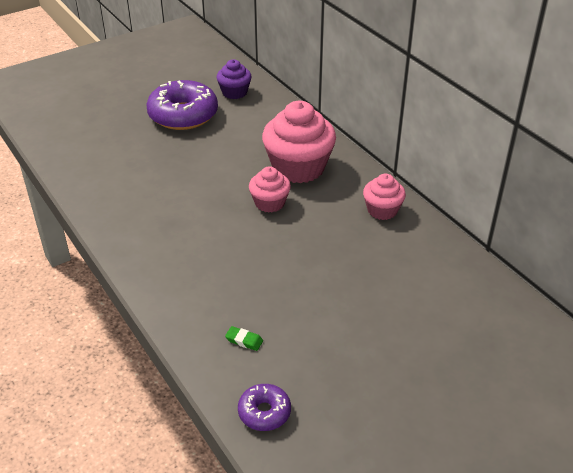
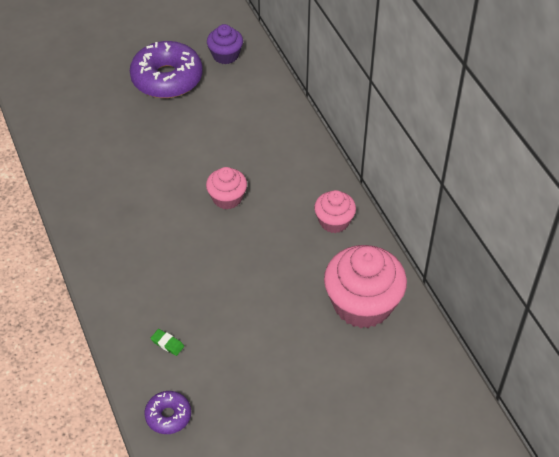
camera: 10 degrees right, 10 degrees up
(298, 167) = (266, 159): pink cupcake -> pink cupcake (362, 304)

